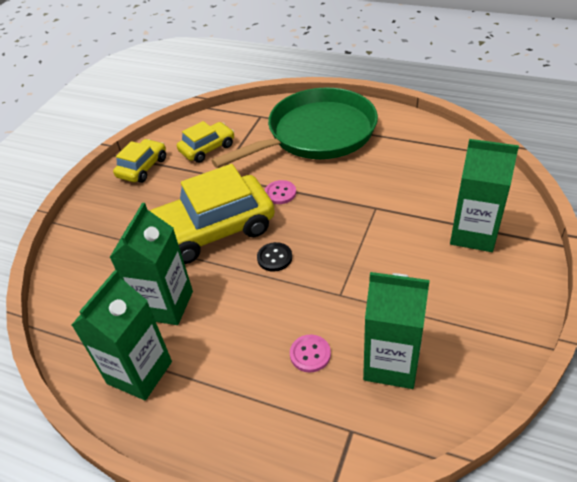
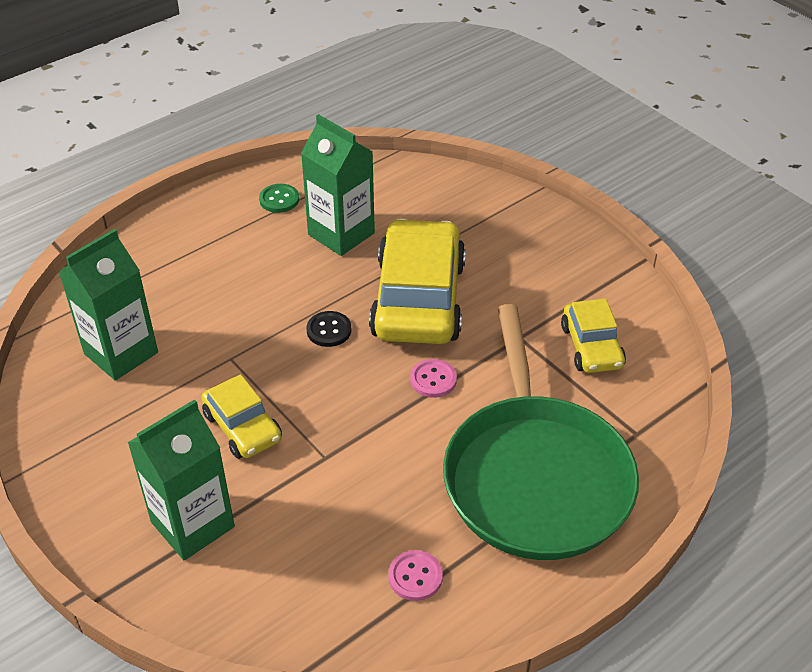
camera: 115 degrees right, 0 degrees up
(139, 372) = (279, 199): green carton -> green button
(142, 167) = (594, 276): yellow car -> yellow car (243, 427)
(310, 354) = (187, 305): pink button -> pink button (415, 576)

